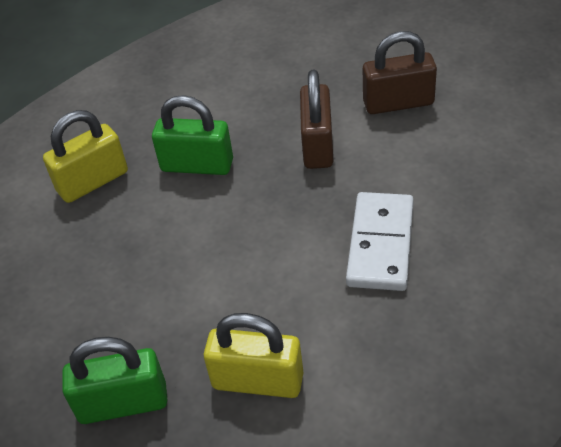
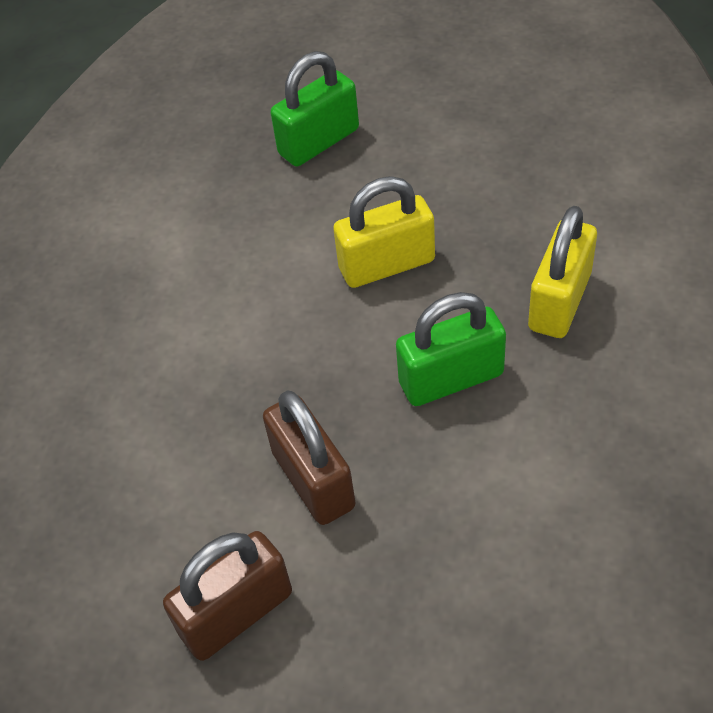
camera: 150 degrees right, 5 degrees up
(258, 380) = (213, 205): yellow padlock -> yellow padlock (387, 265)
(380, 244) = (160, 378): white domino -> none

